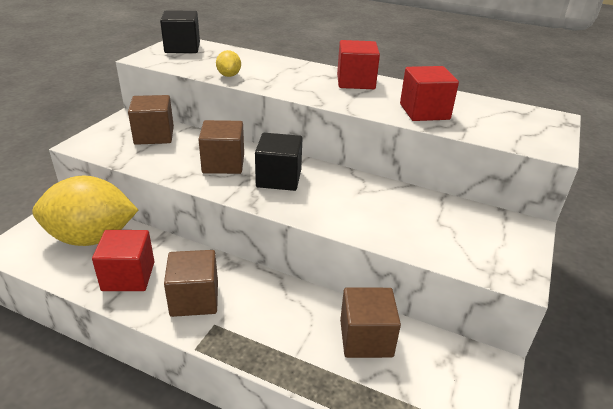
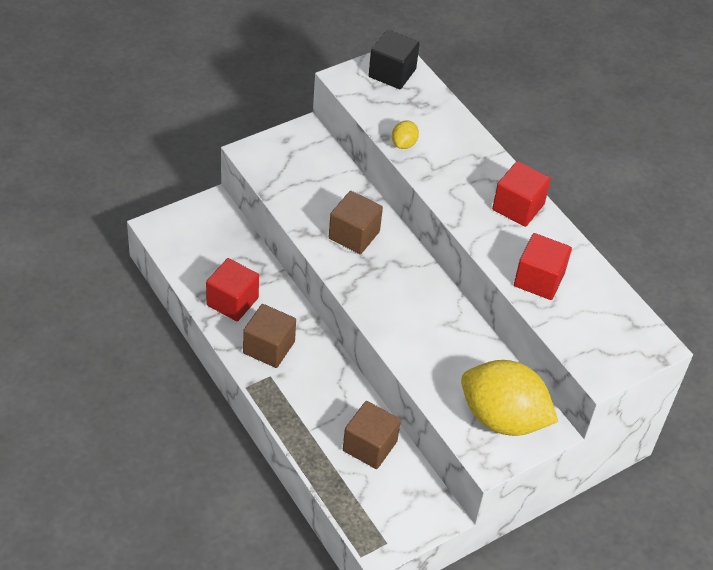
camera: 30 degrees right, 15 degrees up
(92, 238) = (223, 248): yellow lemon -> yellow lemon (502, 418)
(154, 135) = (317, 169): brown cube -> none
(279, 178) = (388, 275): black cube -> none

